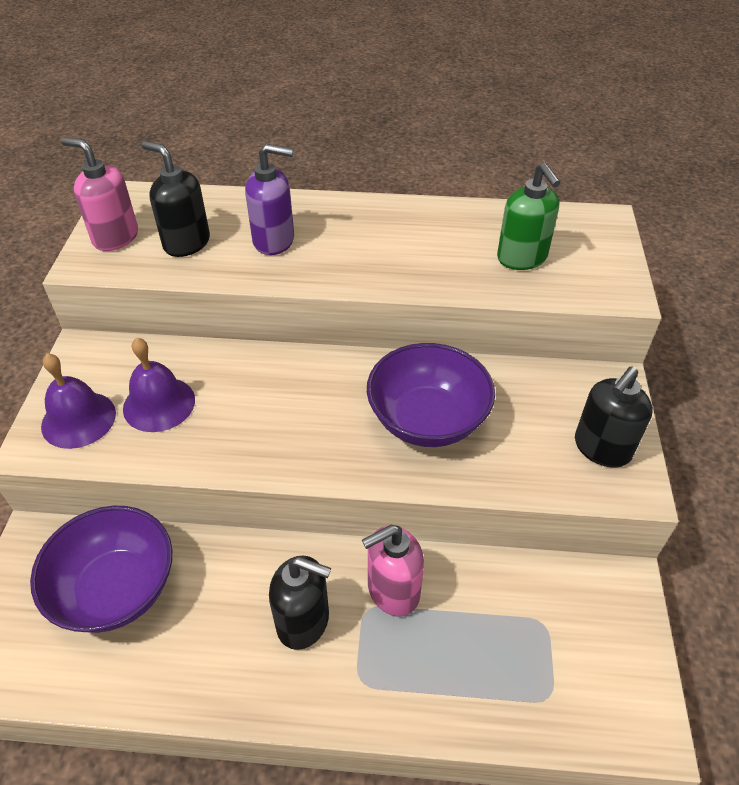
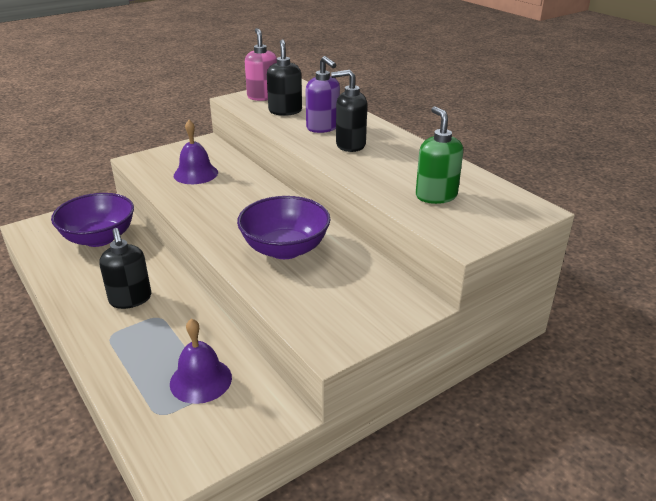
camera: 50 degrees right, 15 degrees down
(78, 419) = (162, 161): purple bell -> purple bell (201, 380)
(393, 590) = (179, 319): pink soap dispenser -> none
(522, 258) = (436, 196): green soap dispenser -> green soap dispenser turned 135 degrees clockwise
(602, 448) = (347, 321): black soap dispenser -> black soap dispenser (350, 145)

